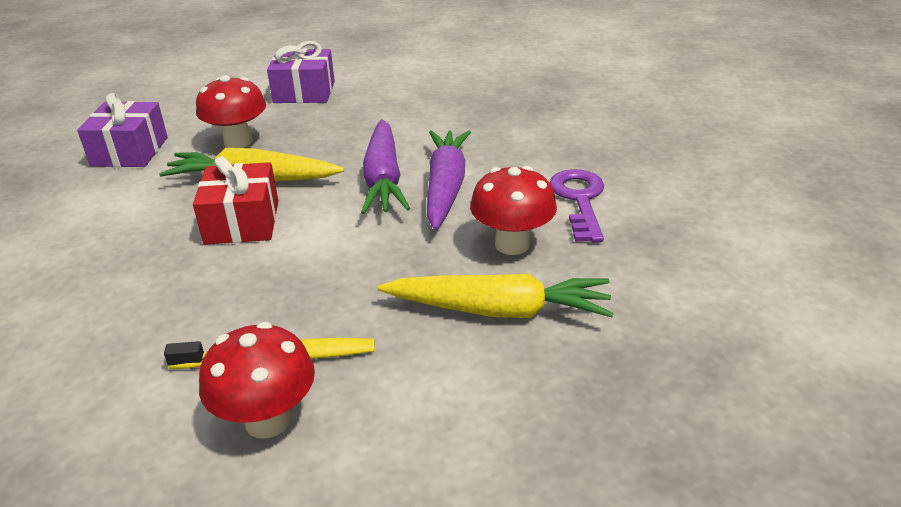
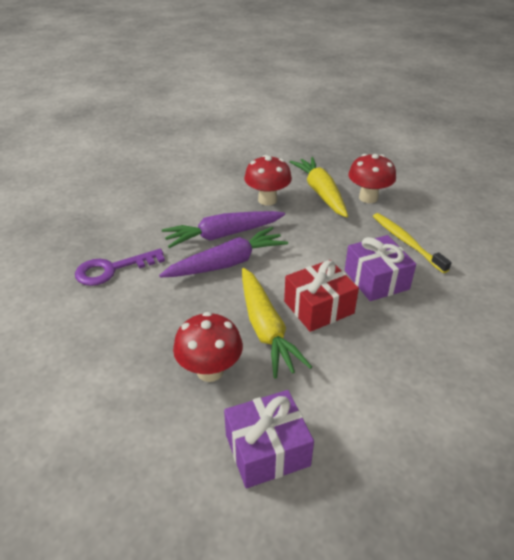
camera: 115 degrees left, 5 degrees up
(267, 420) = (439, 230): red mushroom -> red mushroom (368, 198)
(304, 92) = (86, 372): purple gift -> purple gift (376, 280)
(579, 200) = (211, 188): purple key -> purple key (112, 269)

